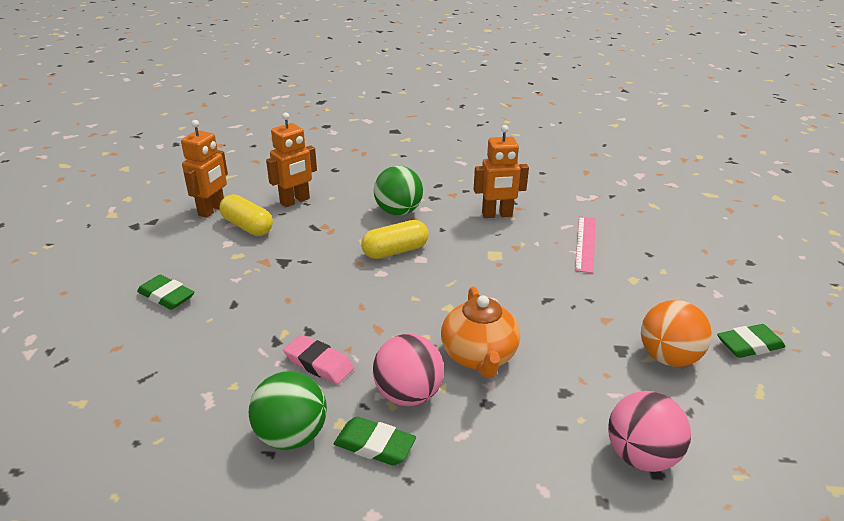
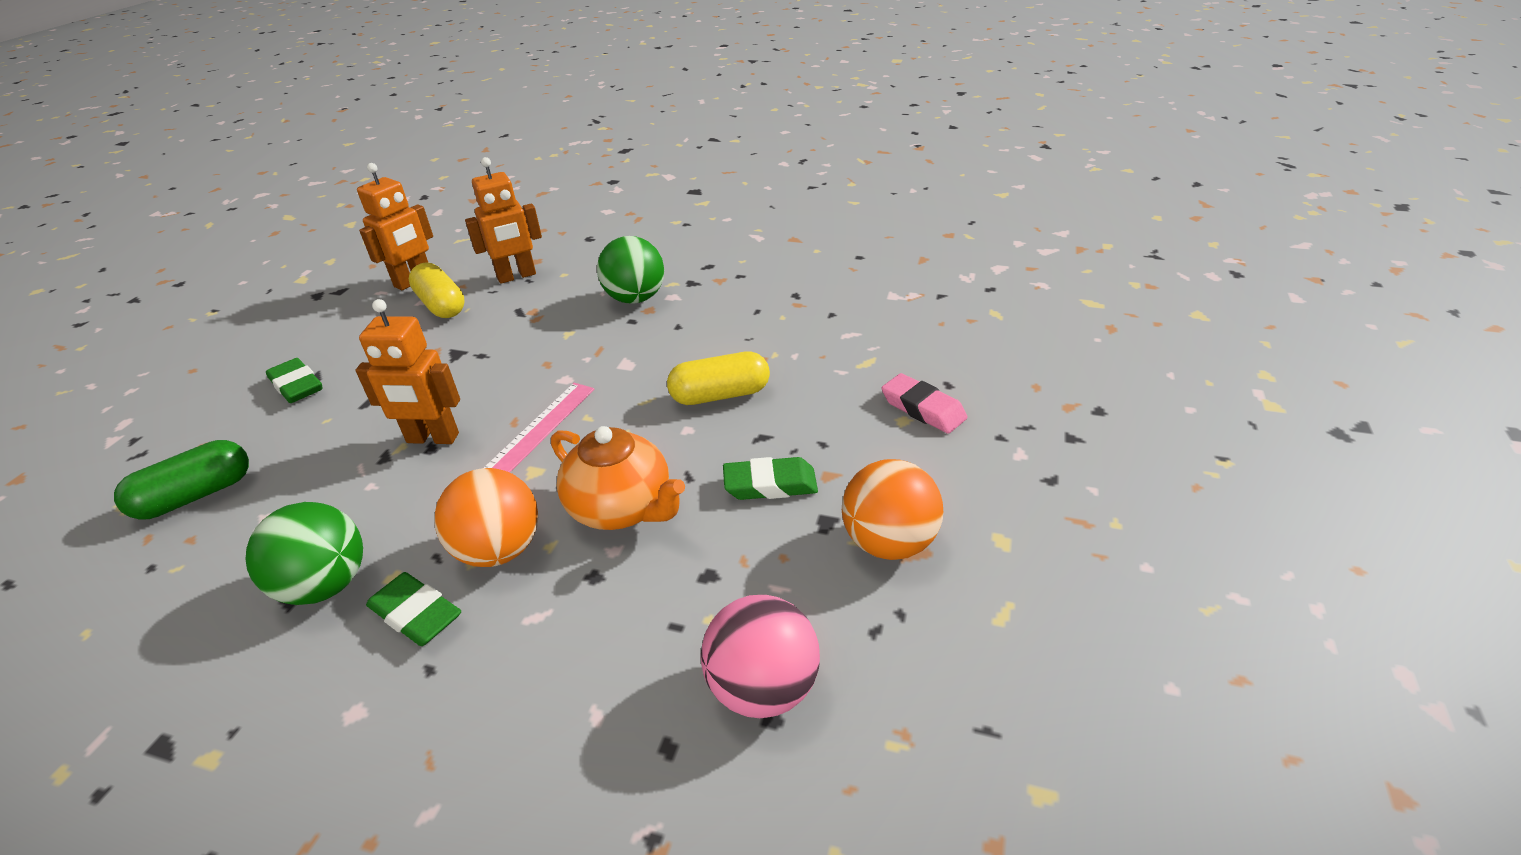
camera: 15 degrees right, 5 degrees up
(137, 386) = (196, 495): none -> green capsule
(319, 363) = (416, 493): pink eraser -> pink eraser (923, 408)
(395, 251) = (600, 351): yellow capsule -> yellow capsule (720, 395)
(408, 394) = (499, 550): pink ball -> orange ball
(479, 356) = (622, 508): orange teapot -> orange teapot turned 60 degrees counterclockwise
(497, 215) = (762, 312): orange robot -> orange robot (432, 438)
(585, 243) = (863, 361): pink ruler -> pink ruler (539, 430)
(749, 345) = (1026, 539): green eraser -> green eraser (770, 484)

